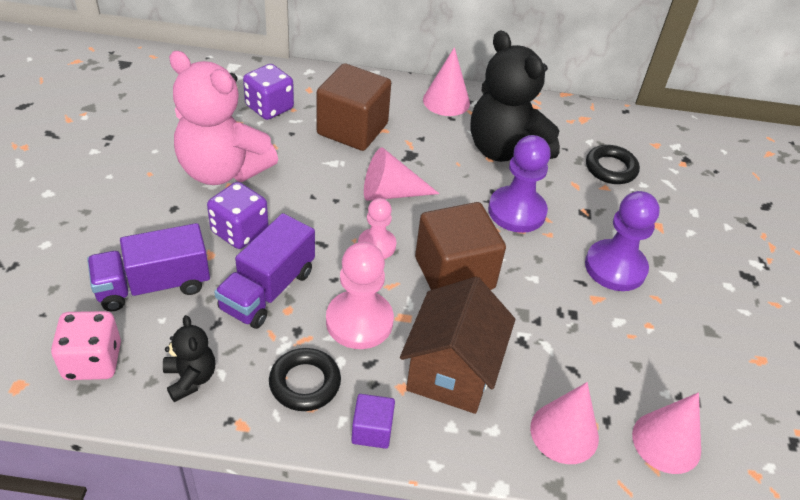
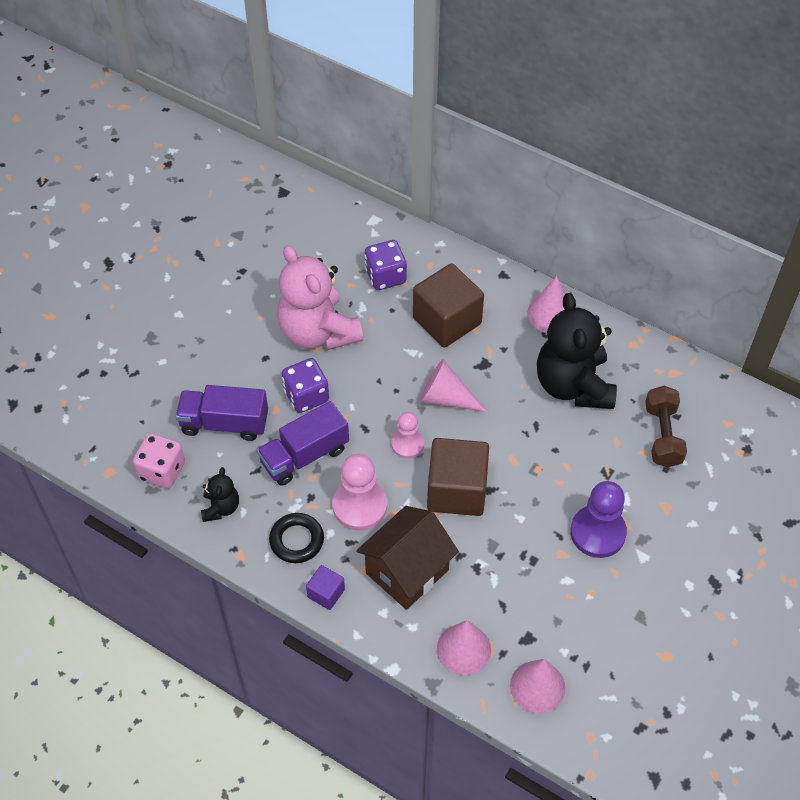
camera: 30 degrees right, 10 degrees up
(517, 211) = (545, 451): purple pawn -> none
(610, 168) = (662, 435): black ring -> brown dumbbell

